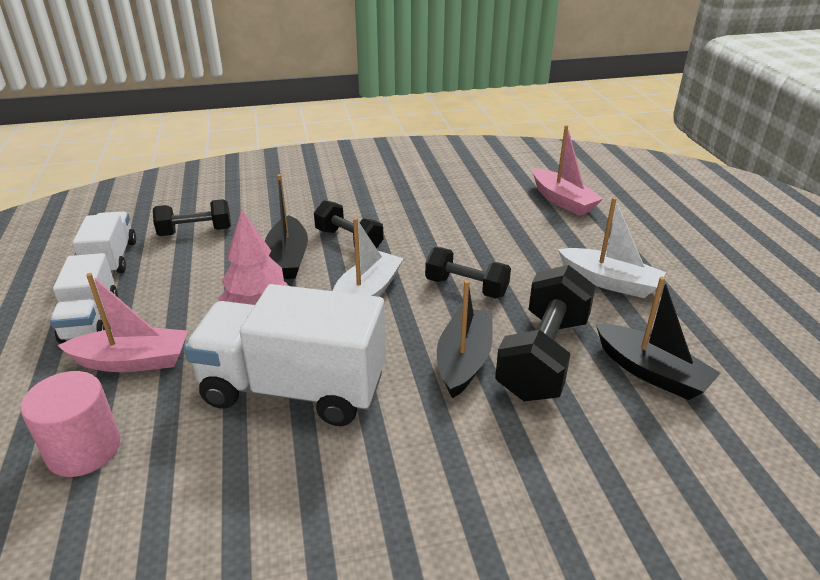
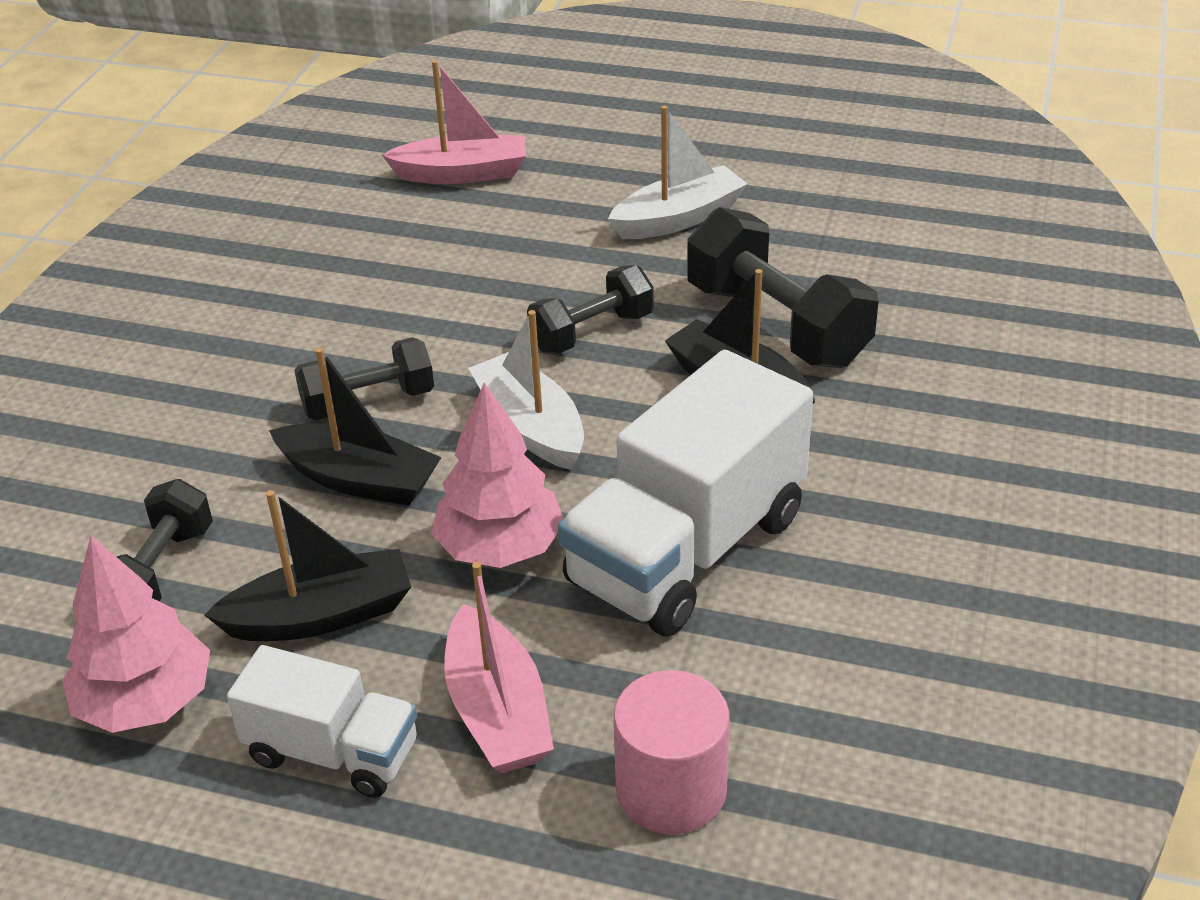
camera: 60 degrees left, 5 degrees up
(111, 259) = (146, 702): white truck -> pink tree
(132, 361) = (497, 711): pink boat -> pink boat turned 135 degrees clockwise
(651, 372) = (856, 263): black boat -> black boat (320, 615)

